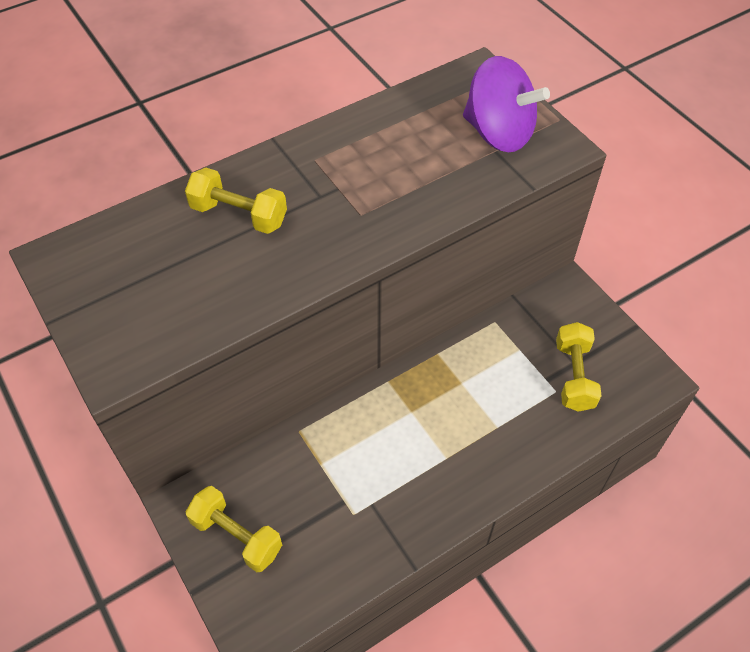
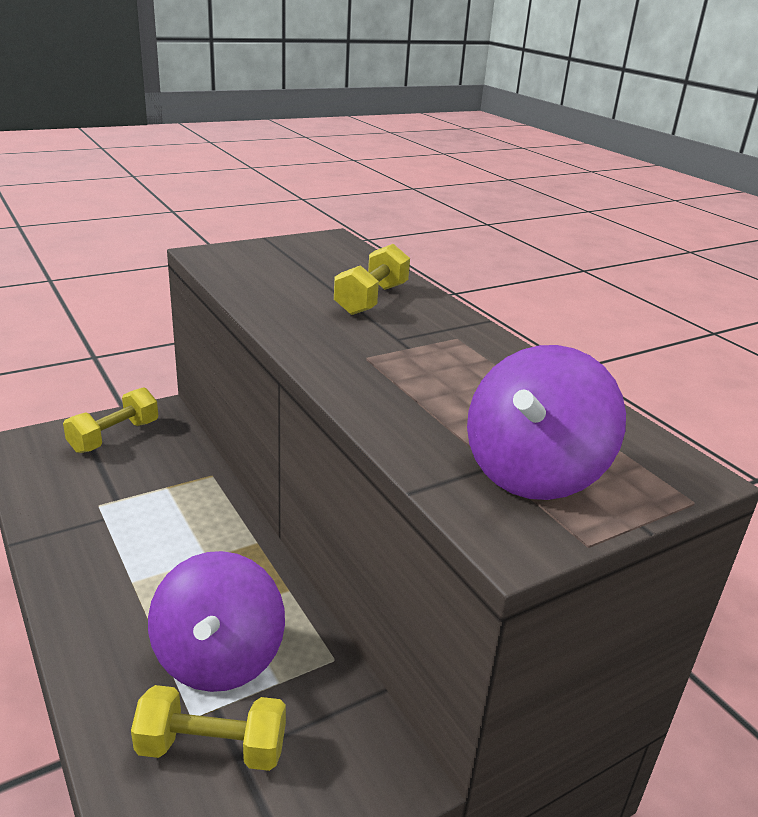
camera: 90 degrees right, 25 degrees down
(507, 385) = (219, 657): none -> purple spinning top

